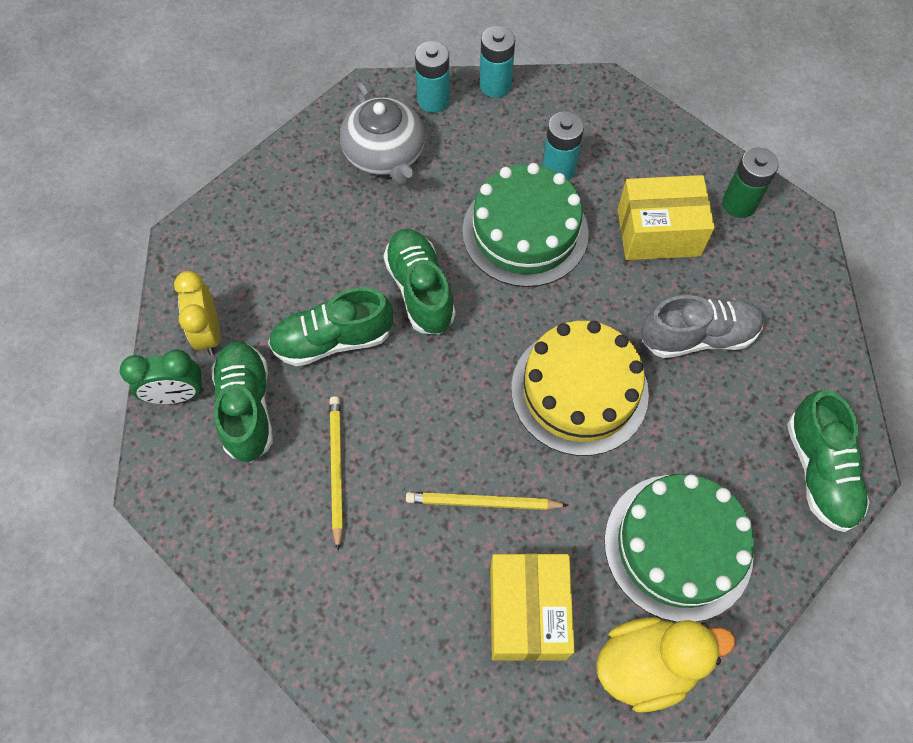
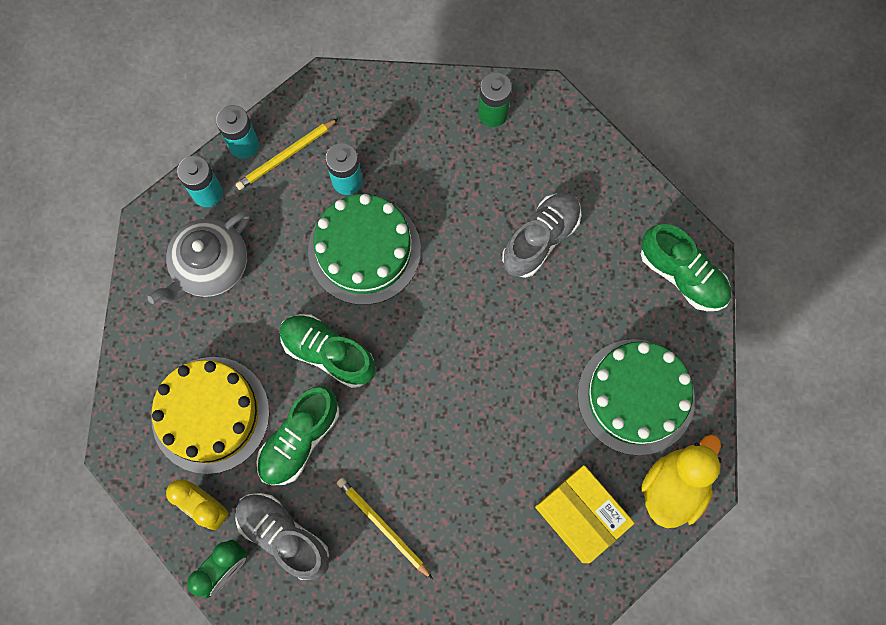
camera: 40 degrees left, 10 degrees up
(247, 407) = (284, 536): green shoe -> grey shoe
(385, 154) = (210, 266): grey teapot -> grey teapot turned 105 degrees clockwise
(482, 503) = (495, 469): yellow pencil -> yellow pencil (286, 156)
(579, 390) = (495, 340): yellow cake -> yellow cake (210, 414)
(658, 232) = (456, 179): yellow box -> none

